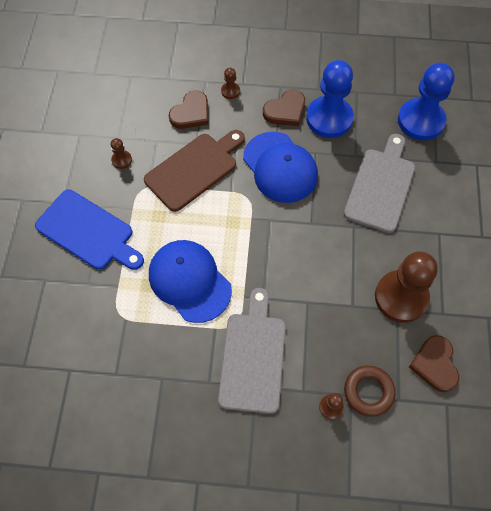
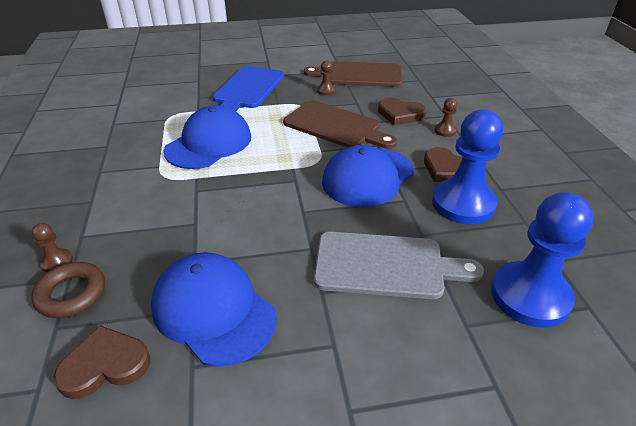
camera: 75 degrees right, 25 degrees down
(98, 121) = (359, 75): none -> brown cutting board
(253, 356) = (126, 194): grey cutting board -> none
(401, 297) = (213, 310): brown pawn -> blue cap

